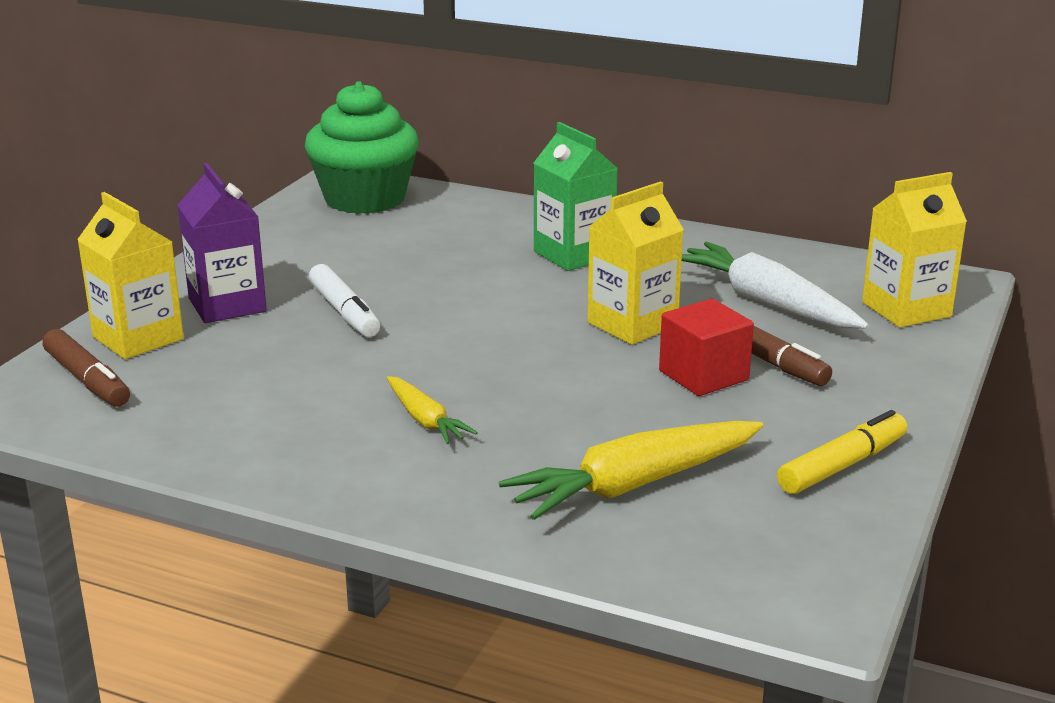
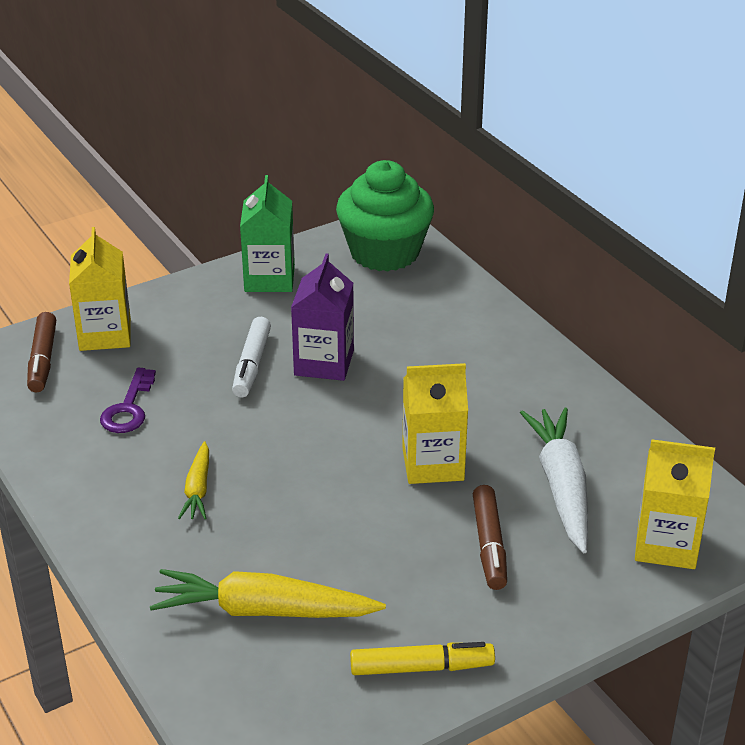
camera: 35 degrees right, 10 degrees up
(227, 305) = (186, 326): purple carton -> purple carton (324, 363)
(252, 385) = (128, 408): none -> purple key
(574, 254) = (472, 373): green carton -> green carton (269, 279)
(703, 375) = (425, 537): red cube -> none

